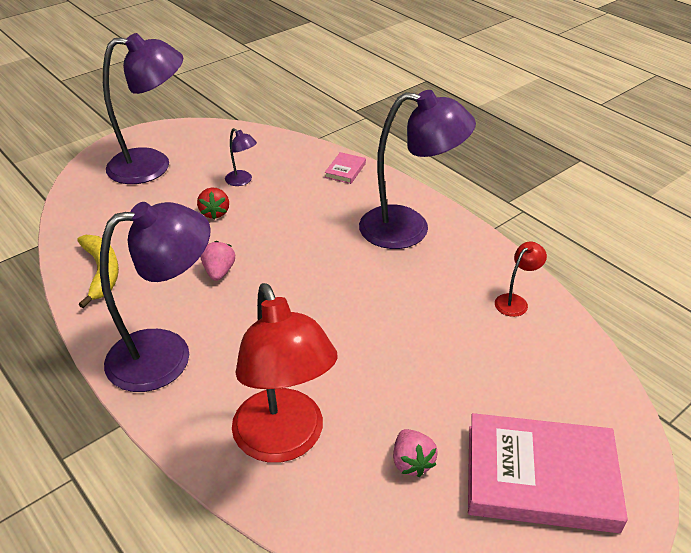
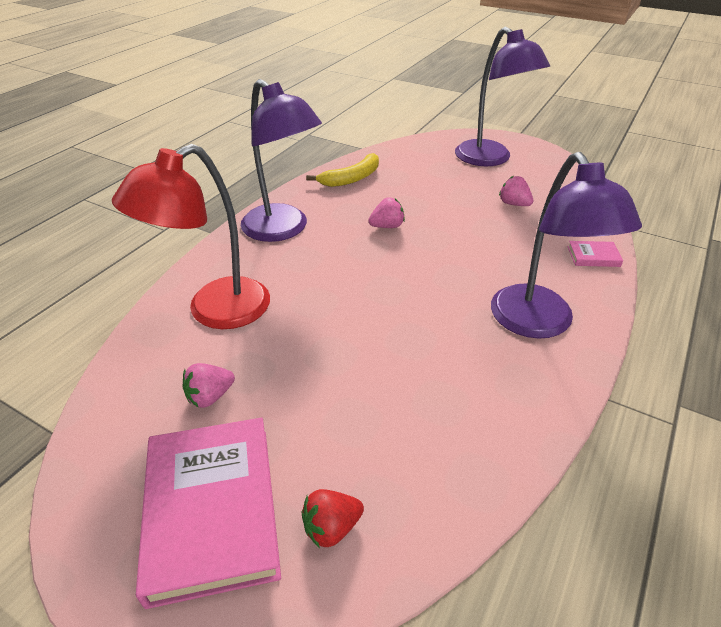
camera: 70 degrees right, 0 degrees up
(215, 213) = (458, 203): red strawberry -> red strawberry (331, 527)
(242, 181) = (513, 204): purple lamp -> pink strawberry
(515, 301) = (481, 442): red lamp -> none

